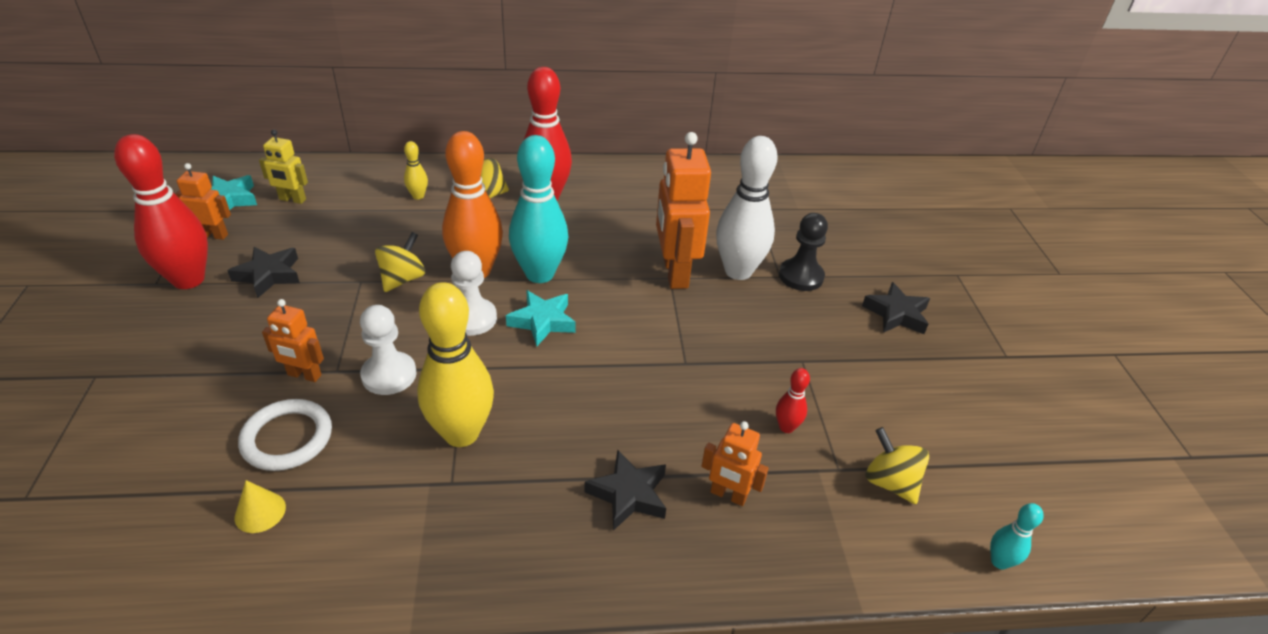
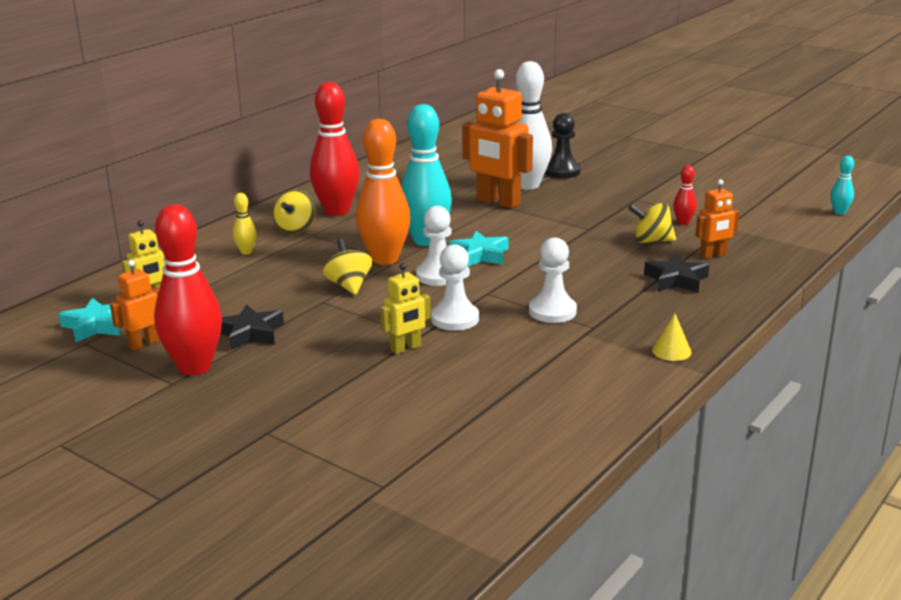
camera: 45 degrees left, 15 degrees down
(260, 512) = (532, 395): yellow cone -> yellow cone (671, 351)
(287, 438) = (468, 370): white ring -> none
(304, 375) = (406, 348): orange robot -> yellow robot
(461, 433) = (552, 311): yellow bowling pin -> white pawn
(890, 482) = (758, 214): yellow spinning top -> yellow spinning top (651, 241)
(896, 314) = (635, 163): black star -> none

